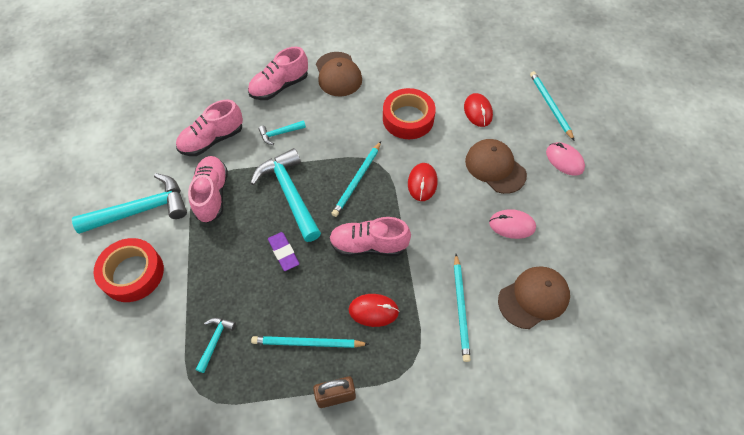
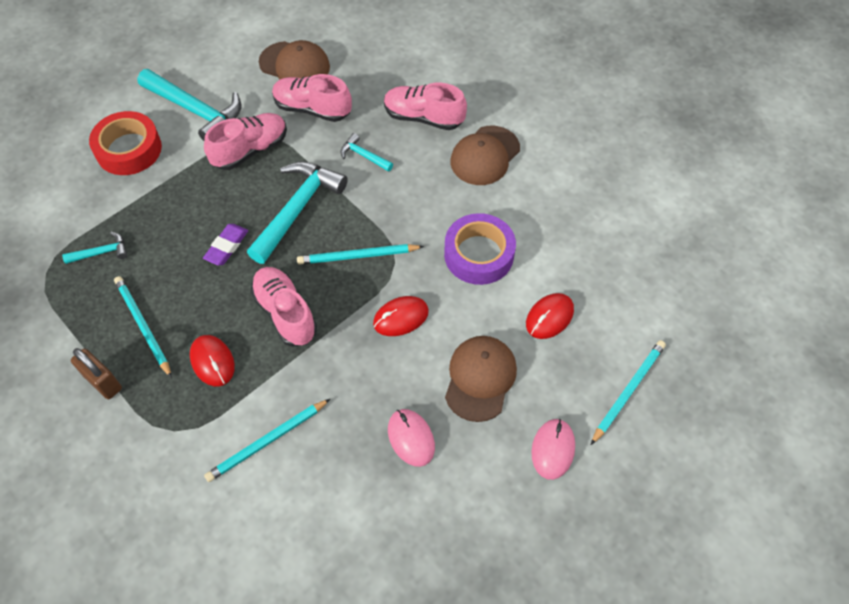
camera: 55 degrees right, 0 degrees up
(408, 118) = (479, 254): red tape -> purple tape
(533, 298) = (328, 510): brown cap -> brown cap (294, 65)

